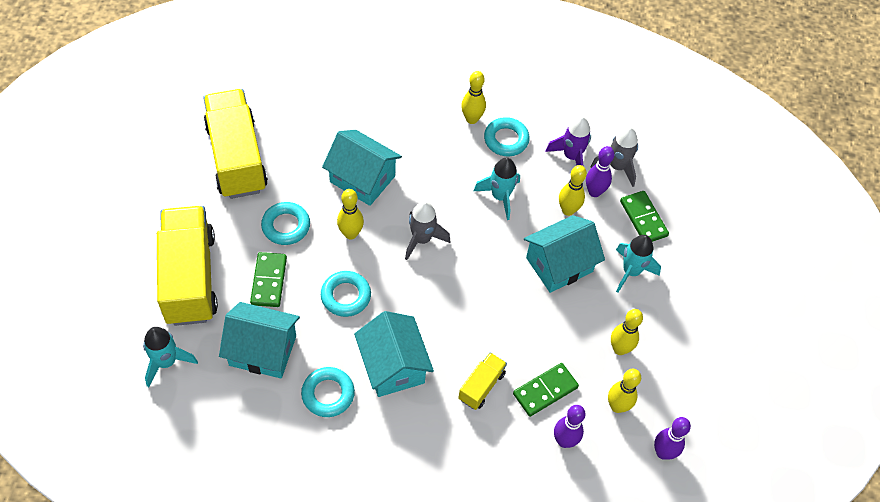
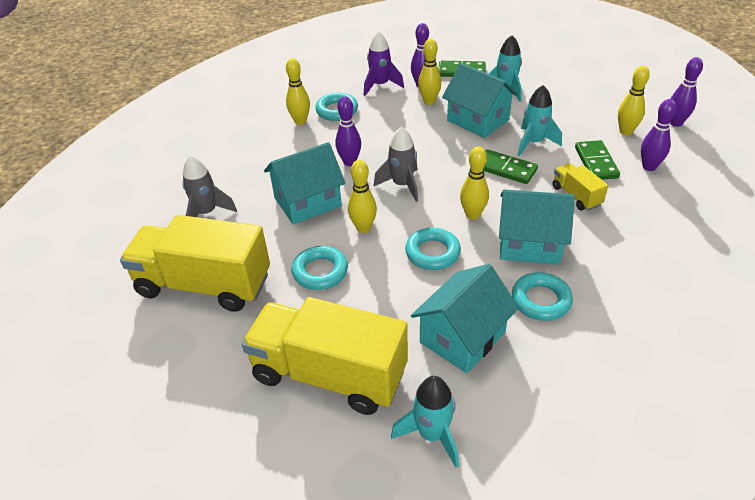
camera: 55 degrees left, 15 degrees down
(268, 281) = (378, 306): green domino -> green domino (505, 169)
(432, 185) = (349, 162): none -> purple bowling pin
(500, 197) = (390, 130): turquoise rocket -> turquoise rocket (534, 143)
(559, 264) = (478, 120): turquoise house -> turquoise house turned 45 degrees counterclockwise
(617, 167) = (406, 69): grey rocket -> grey rocket (207, 213)
(619, 349) = (573, 115): yellow bowling pin -> yellow bowling pin (472, 215)

